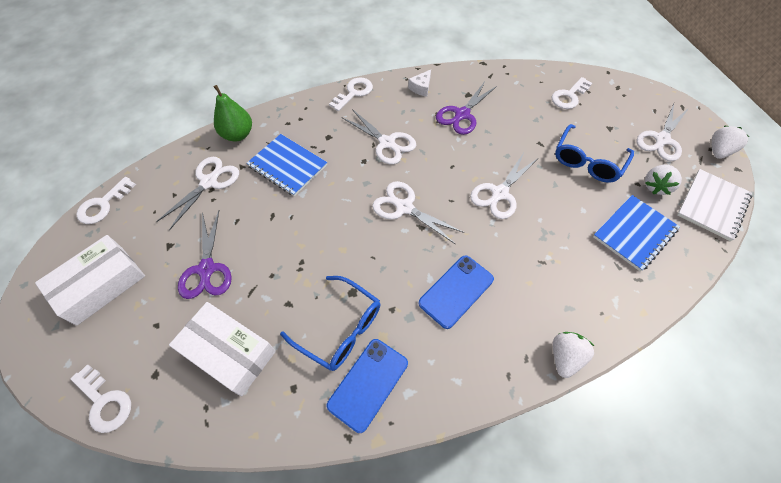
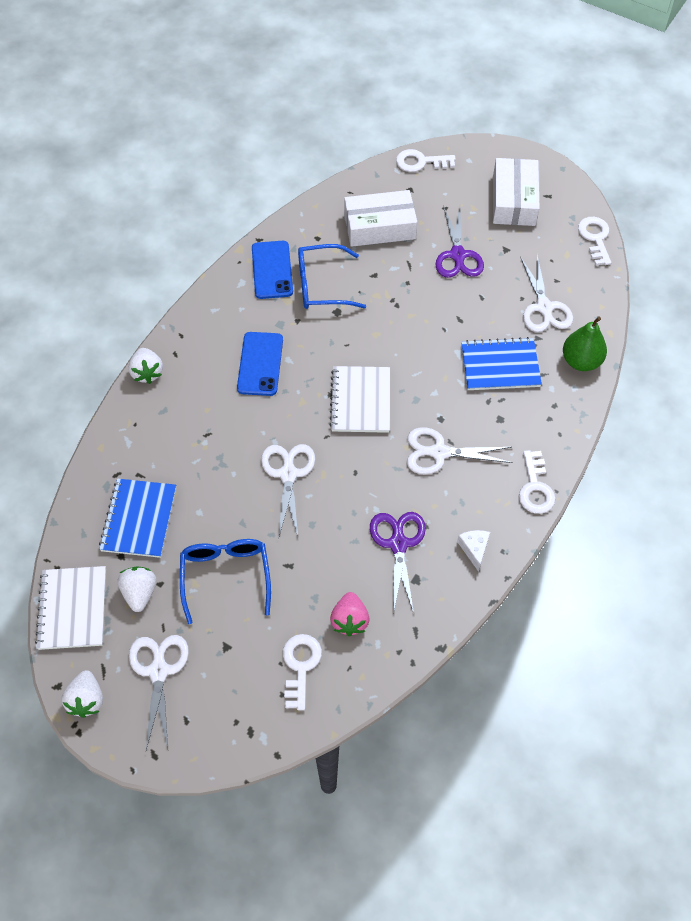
camera: 140 degrees right, 0 degrees up
(207, 269) = (458, 255): purple scissors -> purple scissors turned 135 degrees counterclockwise
(404, 207) = (360, 401): white scissors -> white notebook
(524, 99) = (349, 620): none -> pink strawberry

